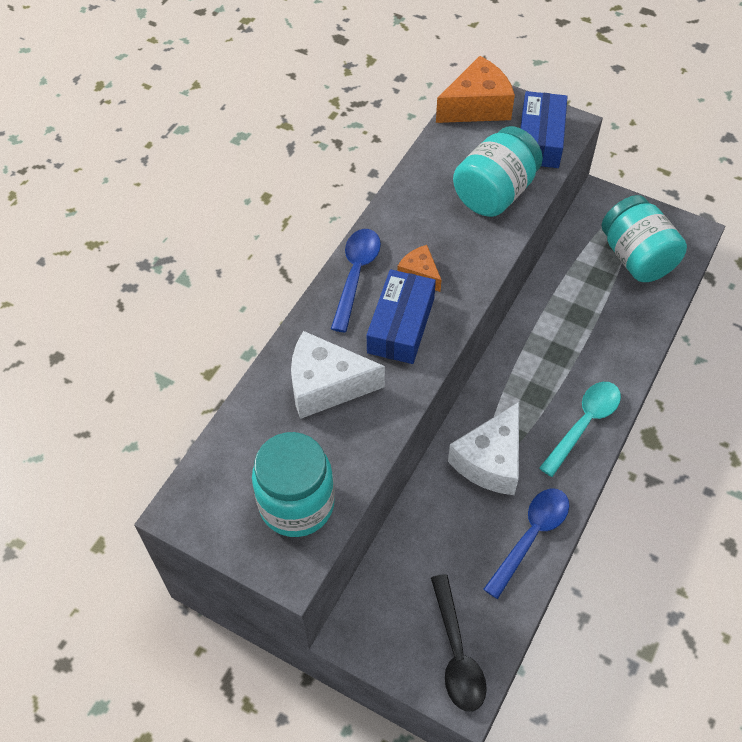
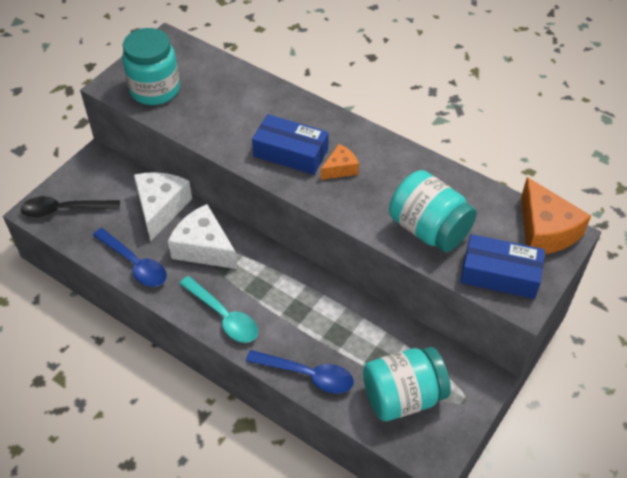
camera: 95 degrees right, 5 degrees down
(326, 385) = (244, 109): white cheese -> white cheese (161, 208)
(356, 275) = (344, 131): blue spoon -> blue spoon (307, 375)

